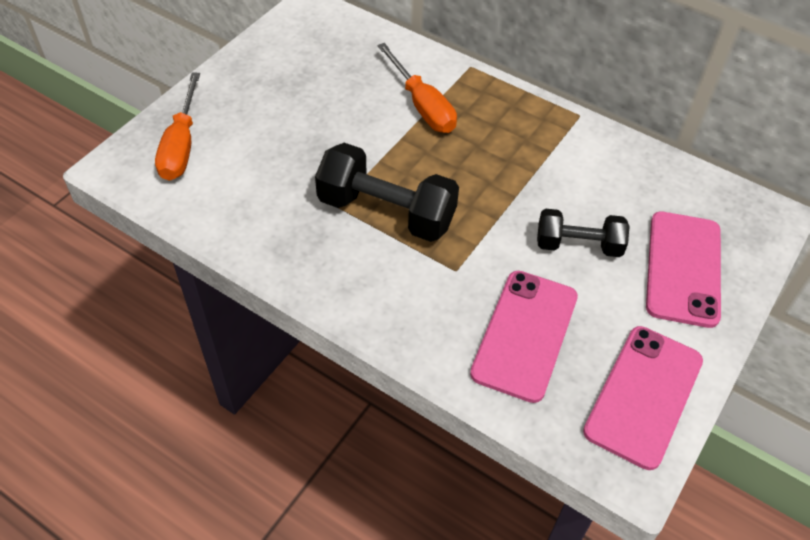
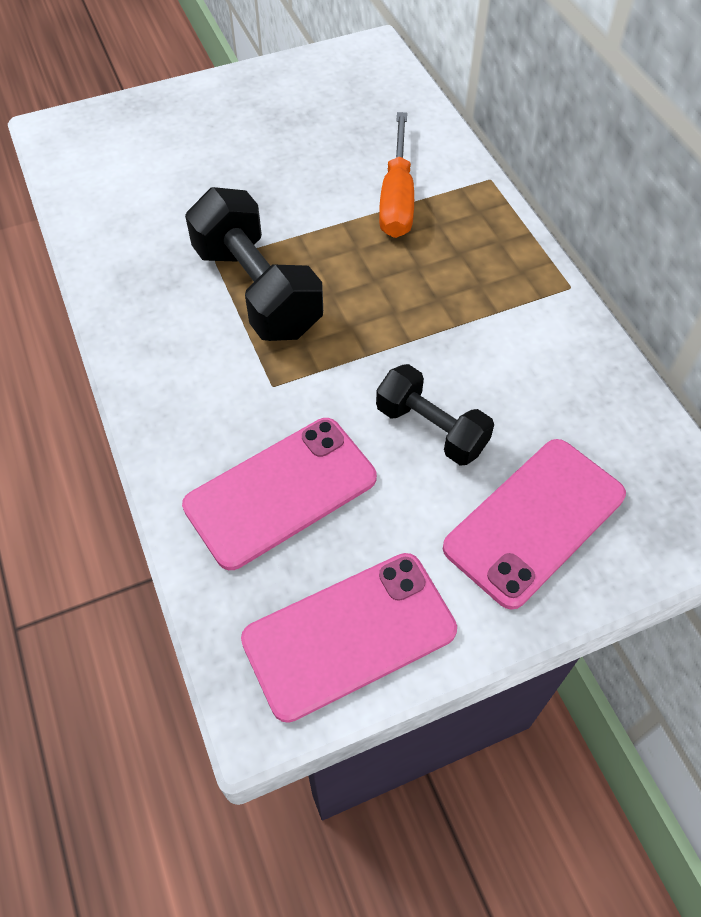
camera: 35 degrees right, 5 degrees up
(181, 145) = (127, 136): orange screwdriver -> none

